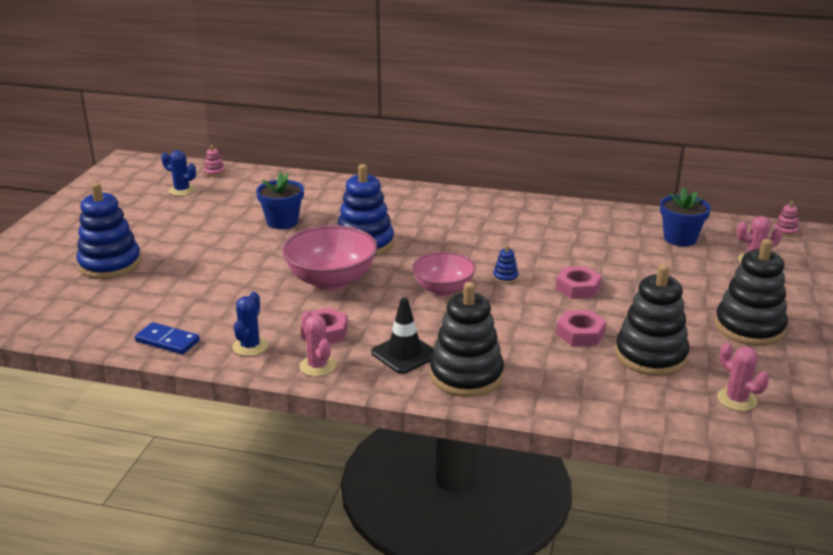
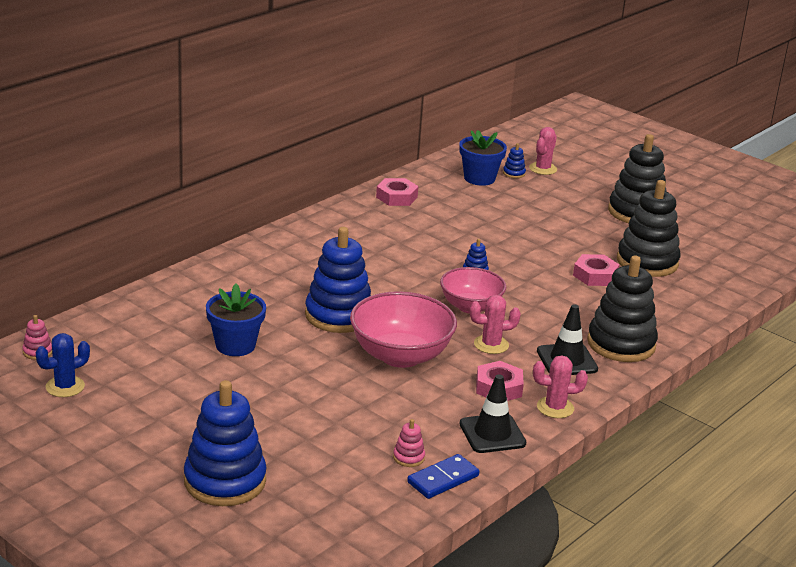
camera: 65 degrees left, 0 degrees up
(250, 346) = (492, 434): blue cactus -> black traffic cone
(578, 288) = (522, 249): pink nut -> pink nut (396, 197)
(718, 250) = (514, 173): none -> blue stacking toy
(736, 400) = (724, 256): pink cactus -> pink cactus (491, 345)
(785, 231) = (508, 138): pink stacking toy -> pink stacking toy (408, 457)

